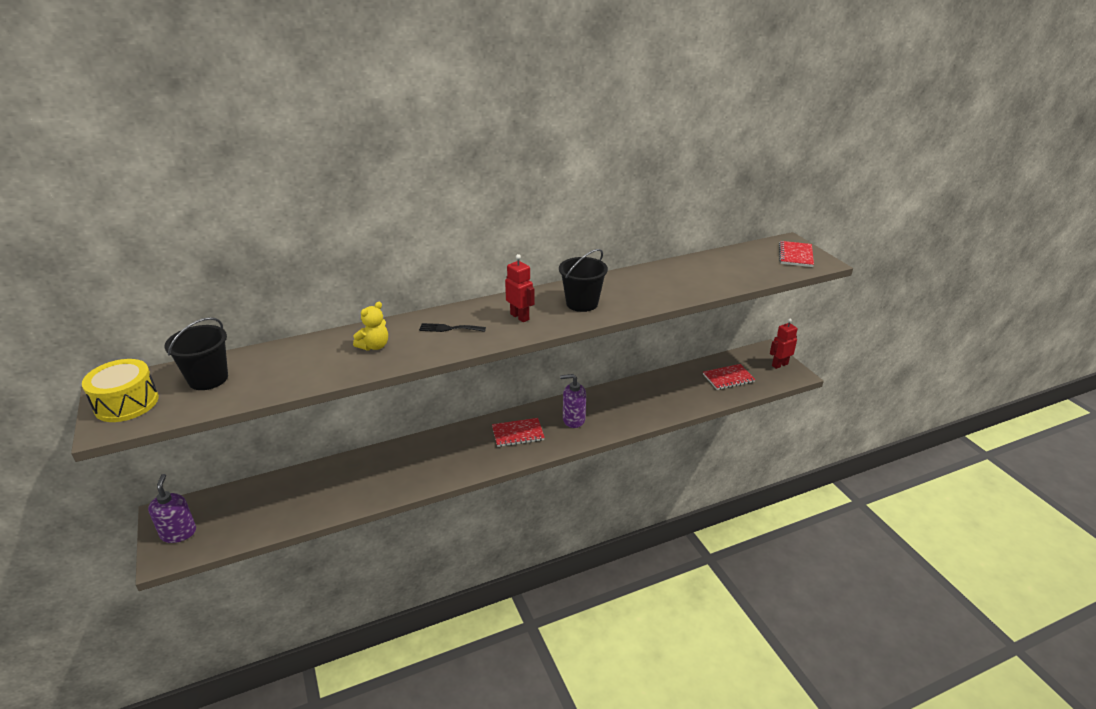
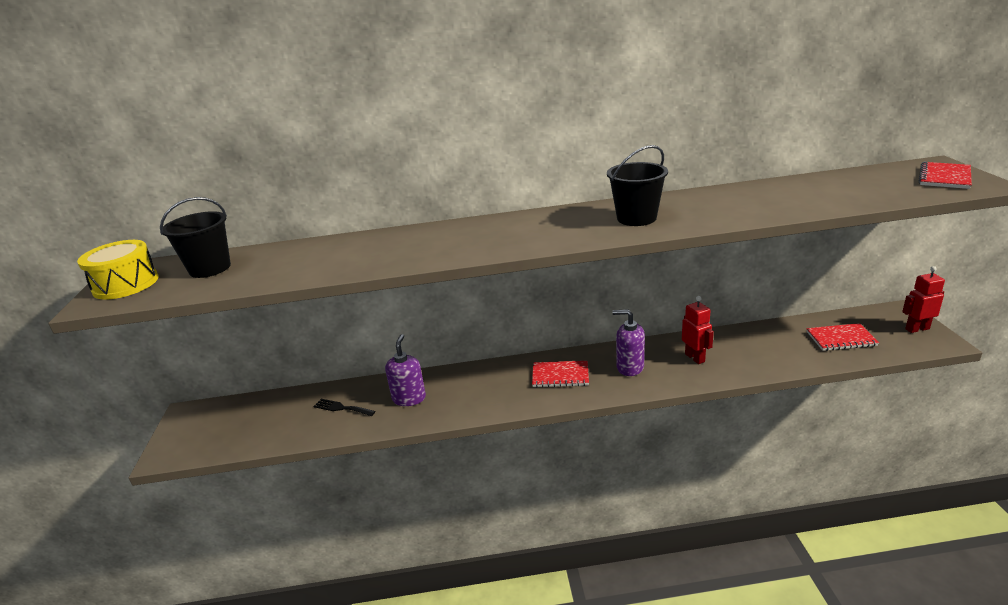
camera: 20 degrees right, 5 degrees down
(178, 533) = (189, 433): purple soap dispenser -> purple soap dispenser (409, 398)
(374, 346) = (384, 249): yellow teddy bear -> none
(449, 328) = (472, 236): black fork -> black fork (342, 408)
(520, 317) = (556, 228): red robot -> red robot (695, 358)

